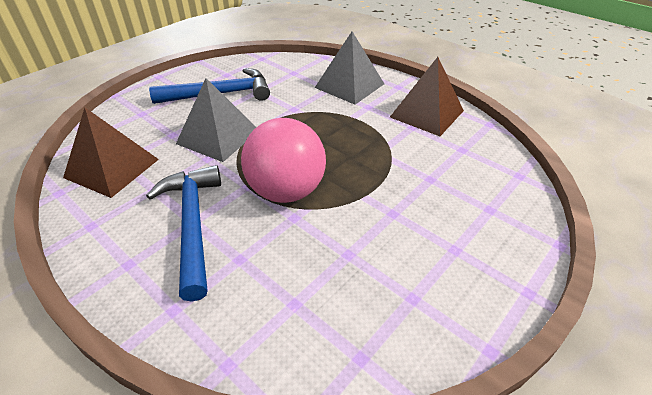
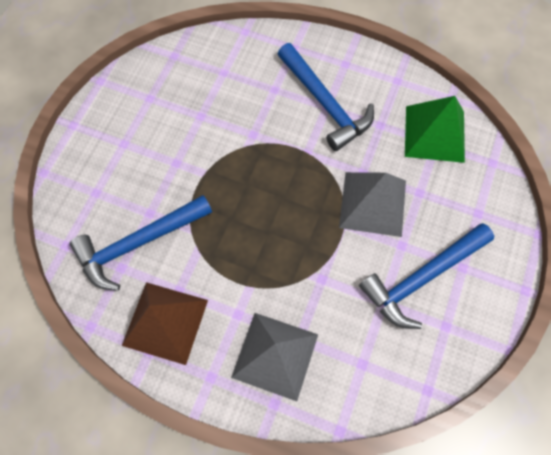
camera: 160 degrees right, 25 degrees up
(112, 168) = (434, 133): brown pyramid -> green pyramid
(286, 191) = (271, 157): pink ball -> none
(444, 160) = (138, 243): none -> blue hammer

